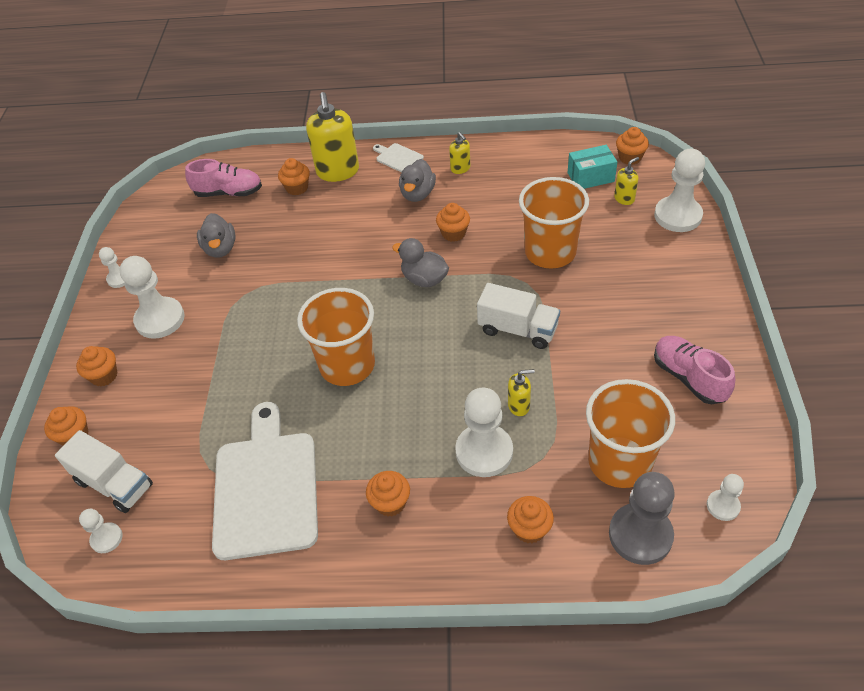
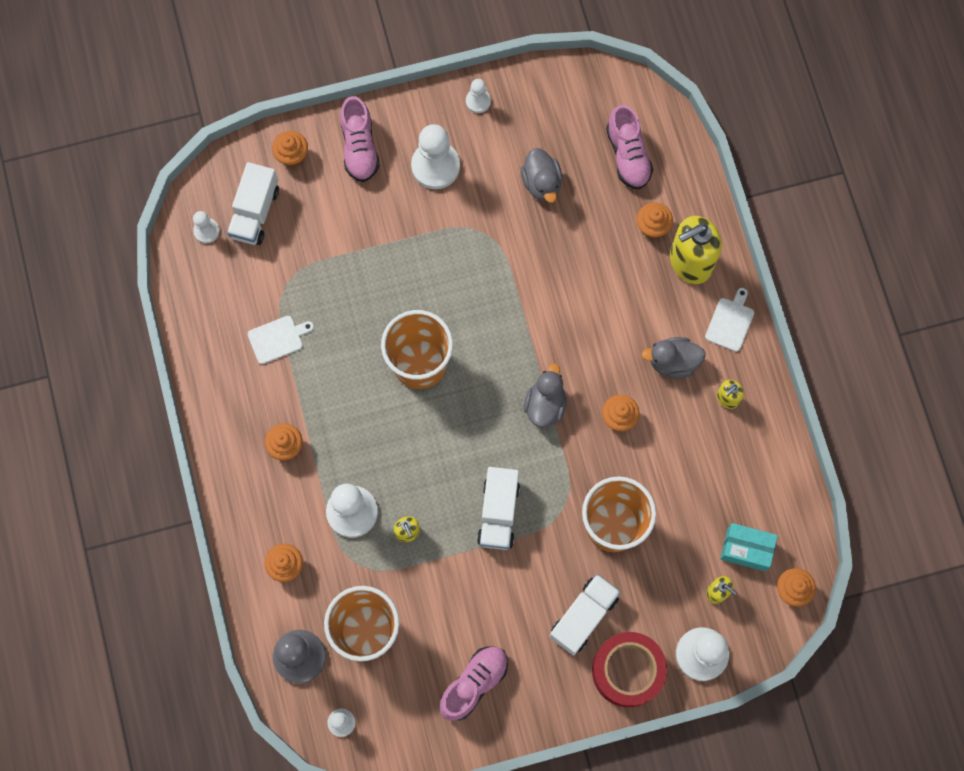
camera: 70 degrees right, 25 degrees up
(104, 376) = (359, 147): orange cupcake -> pink shoe
(220, 249) = (541, 183): grey duck -> grey duck turned 75 degrees counterclockwise
(266, 488) = (278, 339): white cutting board -> white cutting board, size x0.43
(590, 177) = (746, 549): turquoise box -> turquoise box turned 45 degrees counterclockwise
(632, 285) = (583, 616): none -> white truck
(687, 264) = (627, 671): none -> red tape

